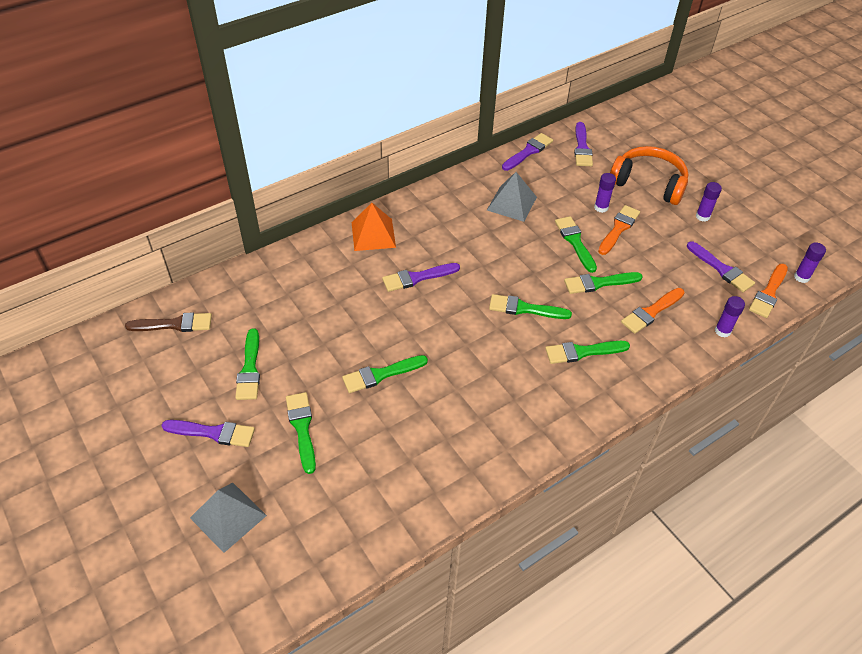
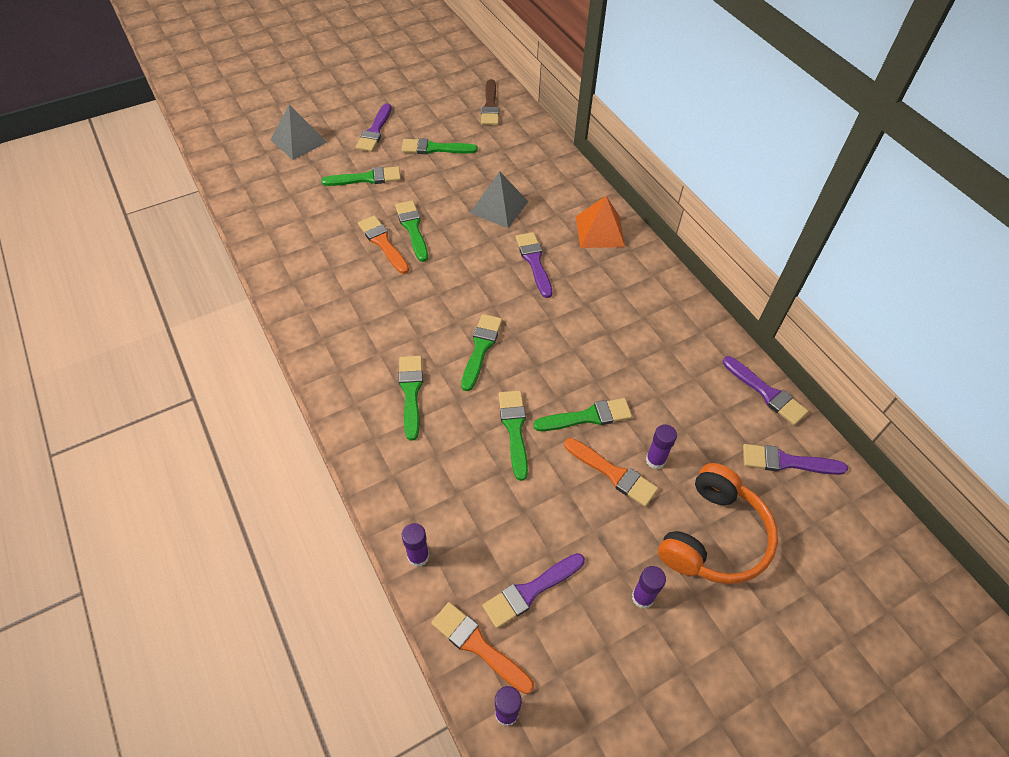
camera: 95 degrees right, 5 degrees up
(511, 203) = (657, 359): grey pyramid -> grey pyramid (499, 207)
(651, 312) = (461, 477): orange brush -> orange brush (383, 243)

